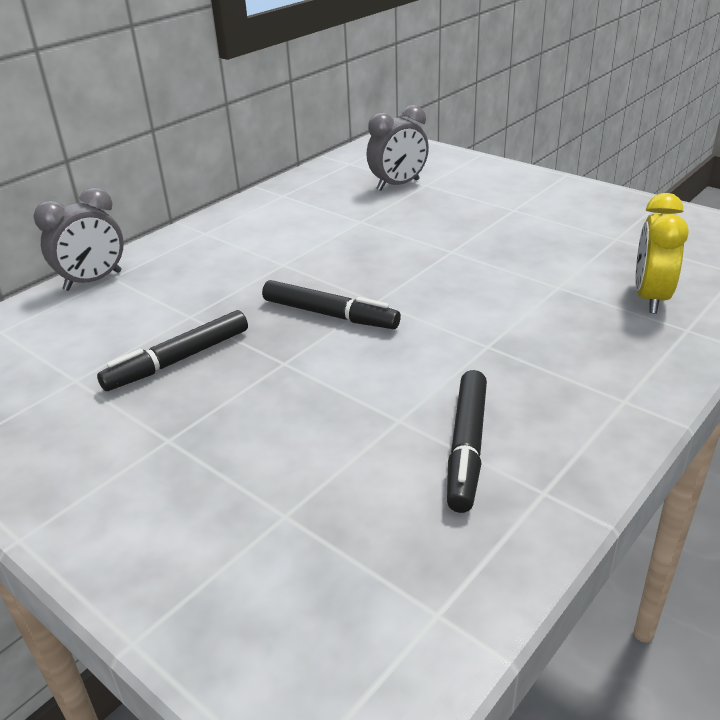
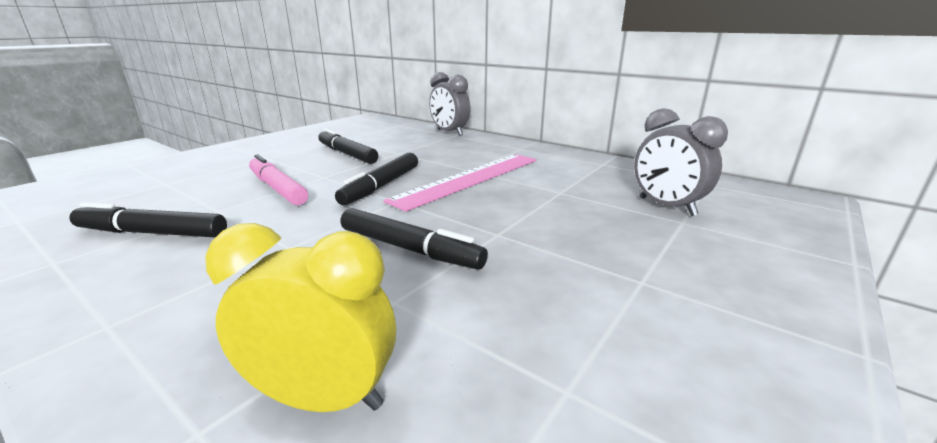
camera: 85 degrees right, 10 degrees down
(316, 263) = (469, 179): none -> pink ruler
(327, 390) = (277, 188): none -> pink marker
(483, 286) = (409, 249): none -> black marker

